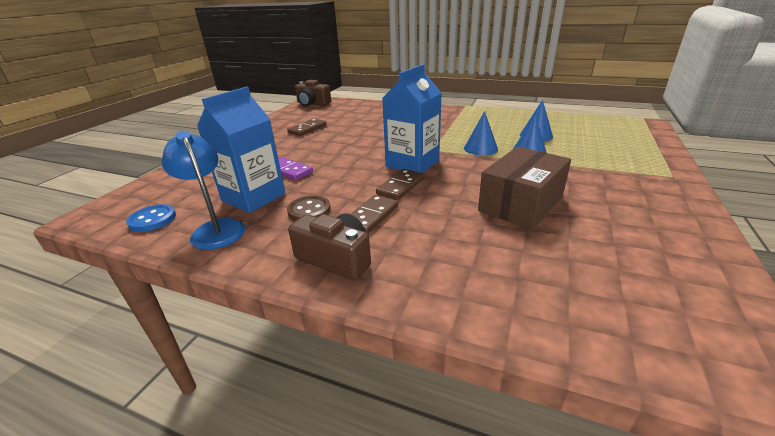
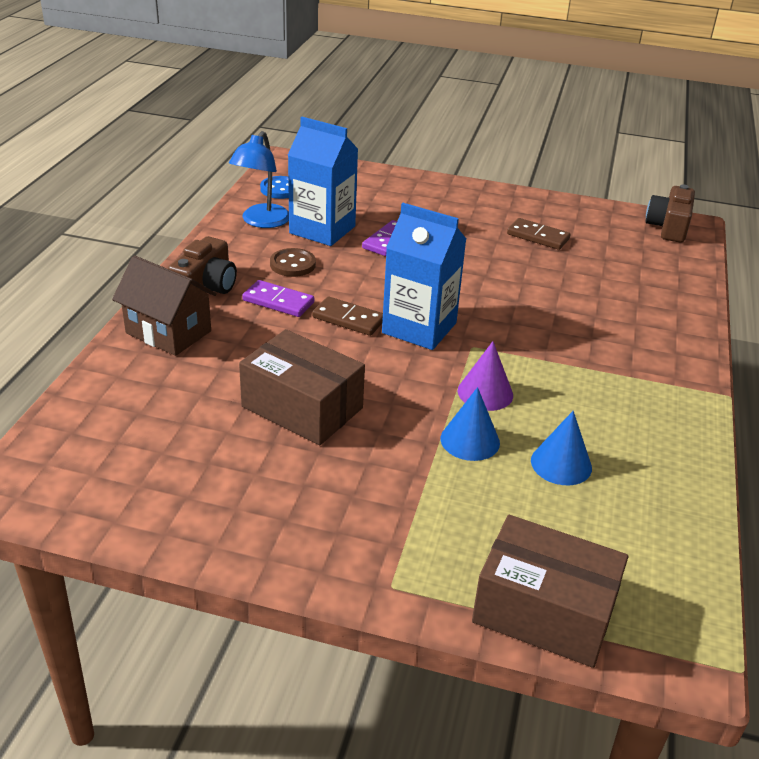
camera: 80 degrees right, 5 degrees up
(215, 229) = (261, 222): blue lamp -> blue lamp turned 150 degrees clockwise
(371, 216) = (278, 301): brown domino -> purple domino
(423, 279) = (168, 332): none -> brown house
(480, 148) = (485, 393): blue cone -> purple cone
(648, 144) = (544, 611): none -> brown box

